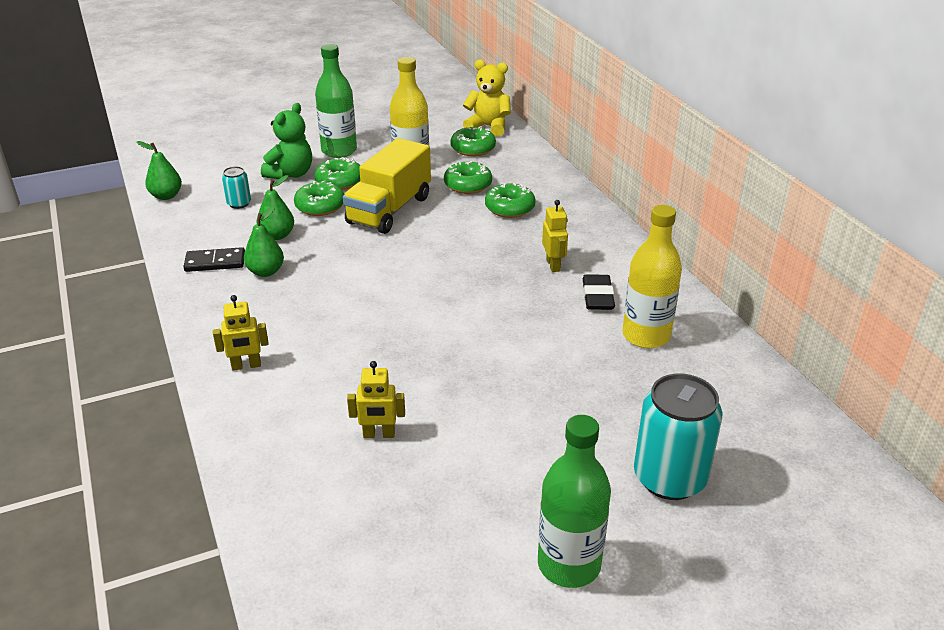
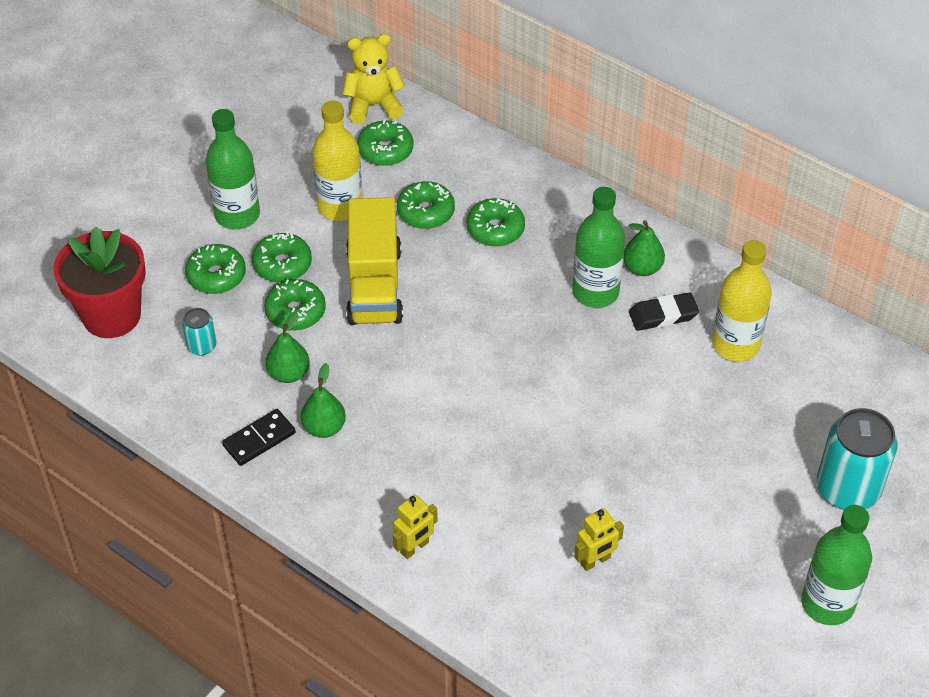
camera: 30 degrees left, 15 degrees up
(166, 196) = (106, 370): green pear -> green pear (642, 268)
(203, 172) = (111, 315): none -> red flower pot
(290, 174) = (216, 276): green teddy bear -> green donut
(553, 265) = (595, 292): yellow robot -> green bottle
(597, 296) = (663, 315): black eraser -> black eraser turned 75 degrees counterclockwise

